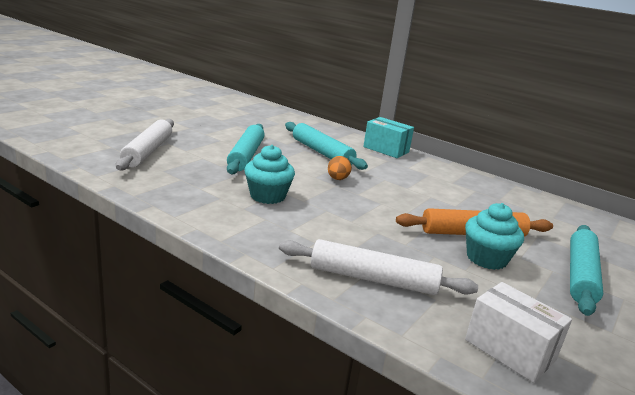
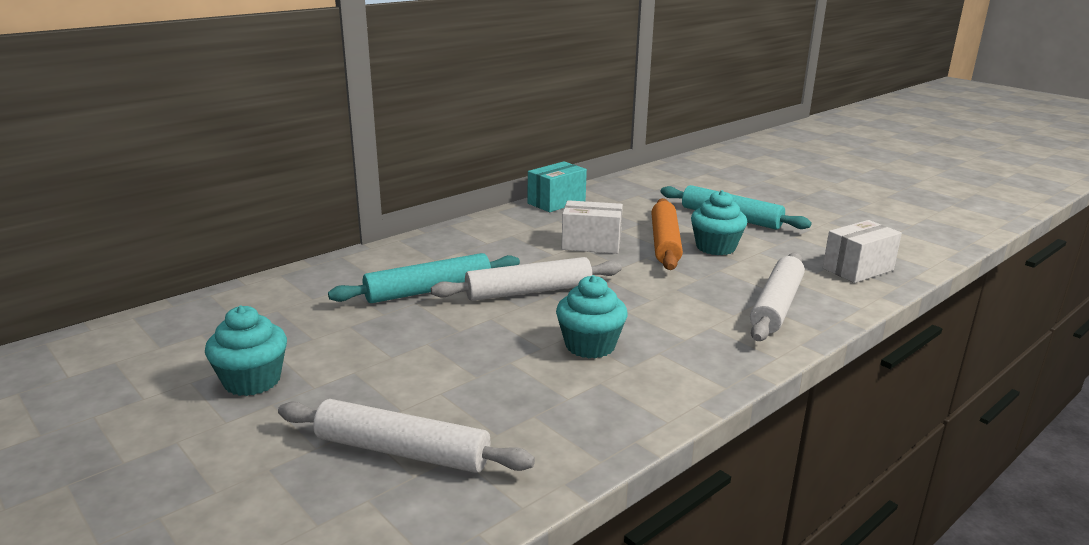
camera: 75 degrees left, 0 degrees up
(209, 123) = (252, 381): none -> turquoise cupcake
(246, 156) = (435, 352): turquoise rolling pin -> none
(337, 179) = (529, 291): orange egg -> white rolling pin
(386, 149) = (422, 245): turquoise box -> turquoise box (556, 202)
(438, 202) = (591, 244): none -> white box

